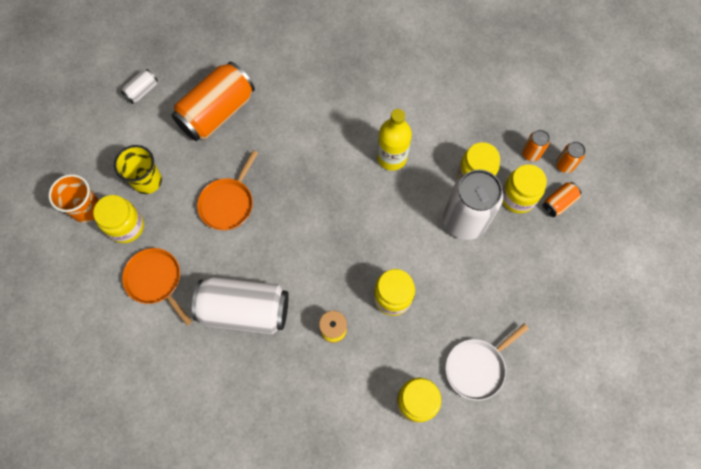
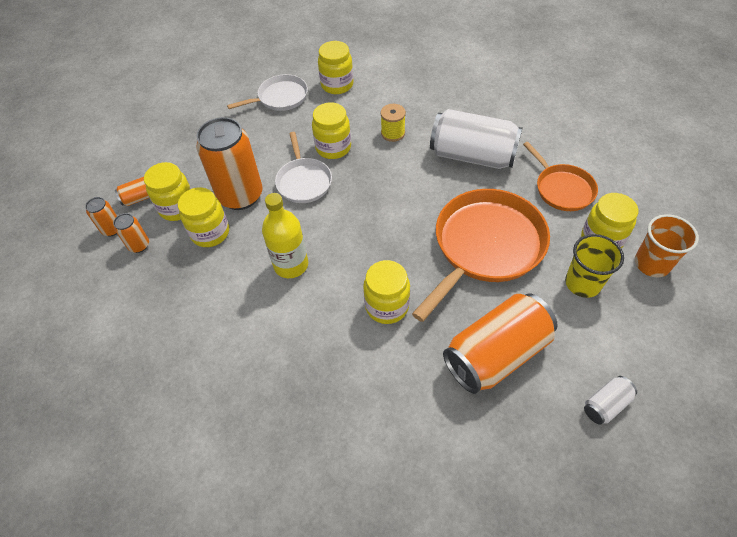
camera: 165 degrees left, 15 degrees down
(228, 203) = (485, 246): orange pan -> orange pan, size x1.78
(304, 135) = (387, 306): none -> yellow jar
(409, 248) = (304, 181): none -> white pan
(464, 220) = (240, 195): white can -> orange can

